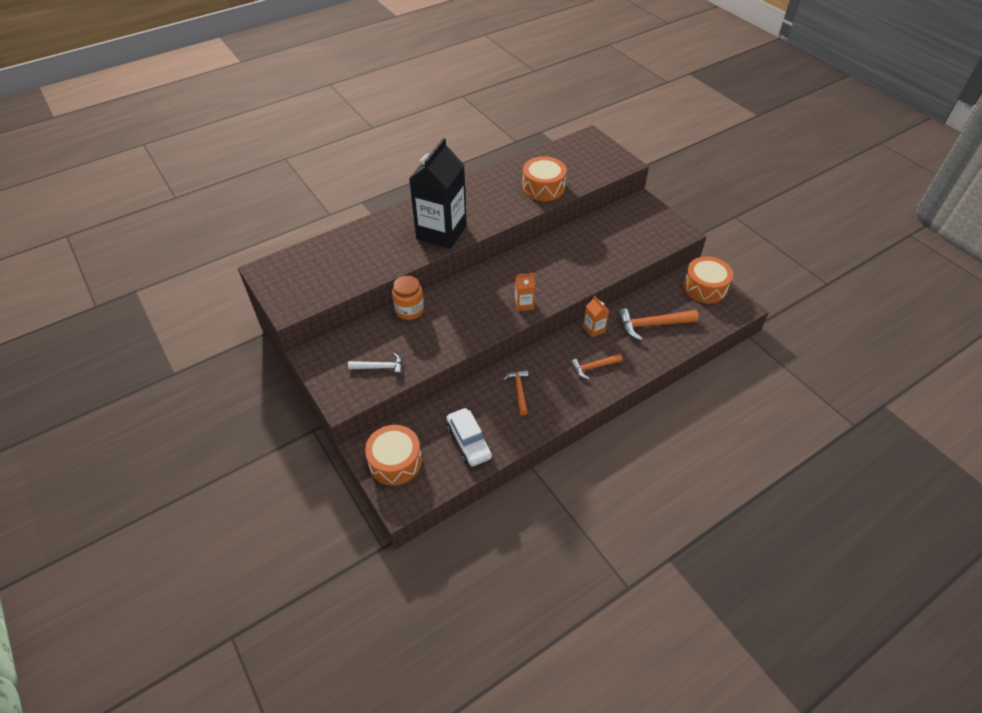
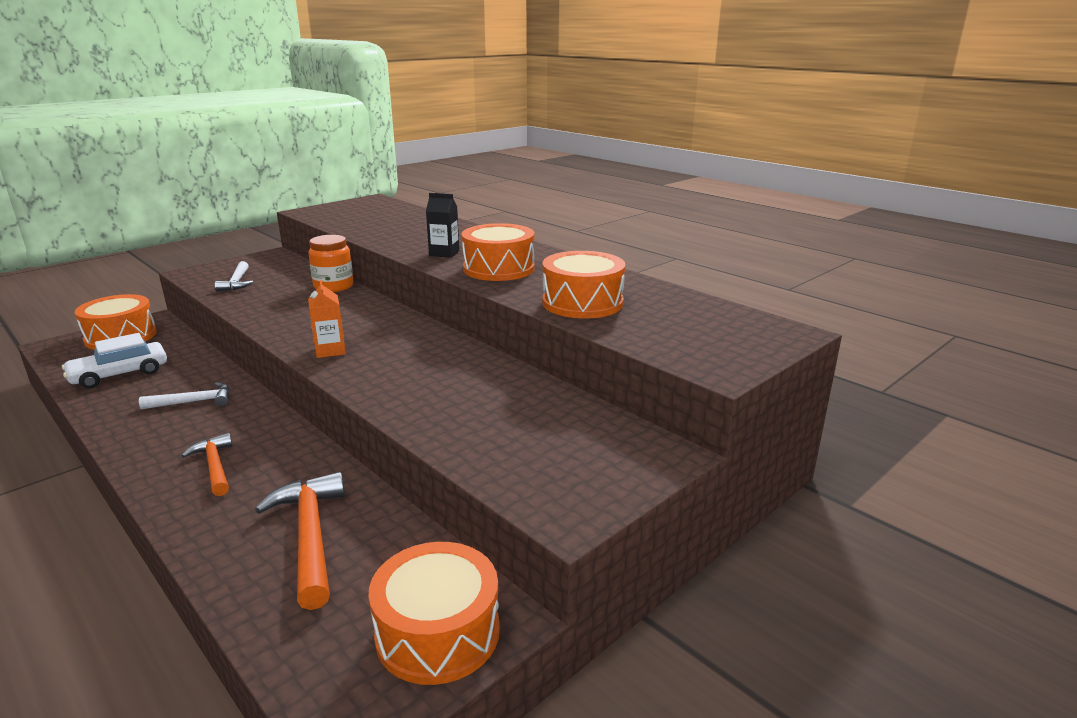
camera: 80 degrees right, 25 degrees down
(441, 232) = (444, 253): black carton -> black carton, size x0.42
(480, 211) = (499, 268): none -> orange drum
(519, 390) = (194, 402): orange hammer -> white hammer
(594, 329) = (312, 462): orange carton -> none

